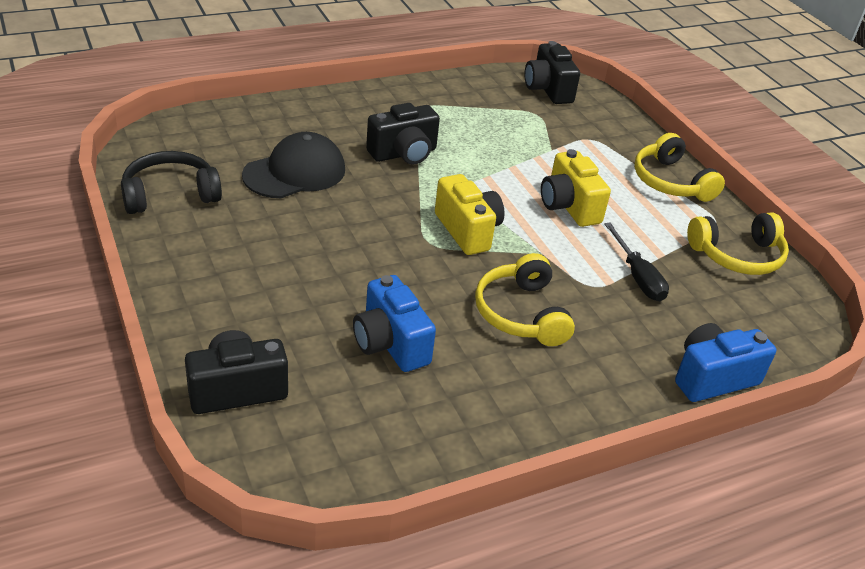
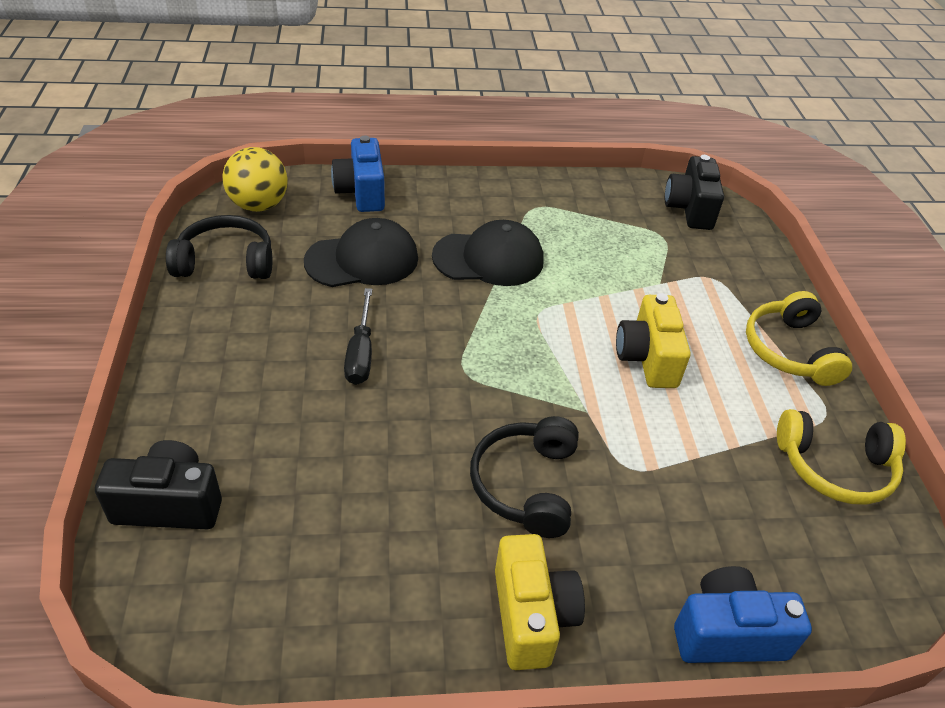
camera: 20 degrees right, 5 degrees up
(172, 143) = (259, 205): none -> yellow ball
(390, 344) = (358, 488): blue camera -> blue camera (361, 192)
(404, 154) = (489, 259): black camera -> black cap
(468, 230) = (514, 365): yellow camera -> yellow camera (531, 616)
(521, 313) = (526, 484): yellow headphones -> black headphones
(637, 277) = (691, 468): black screwdriver -> black screwdriver (361, 353)

